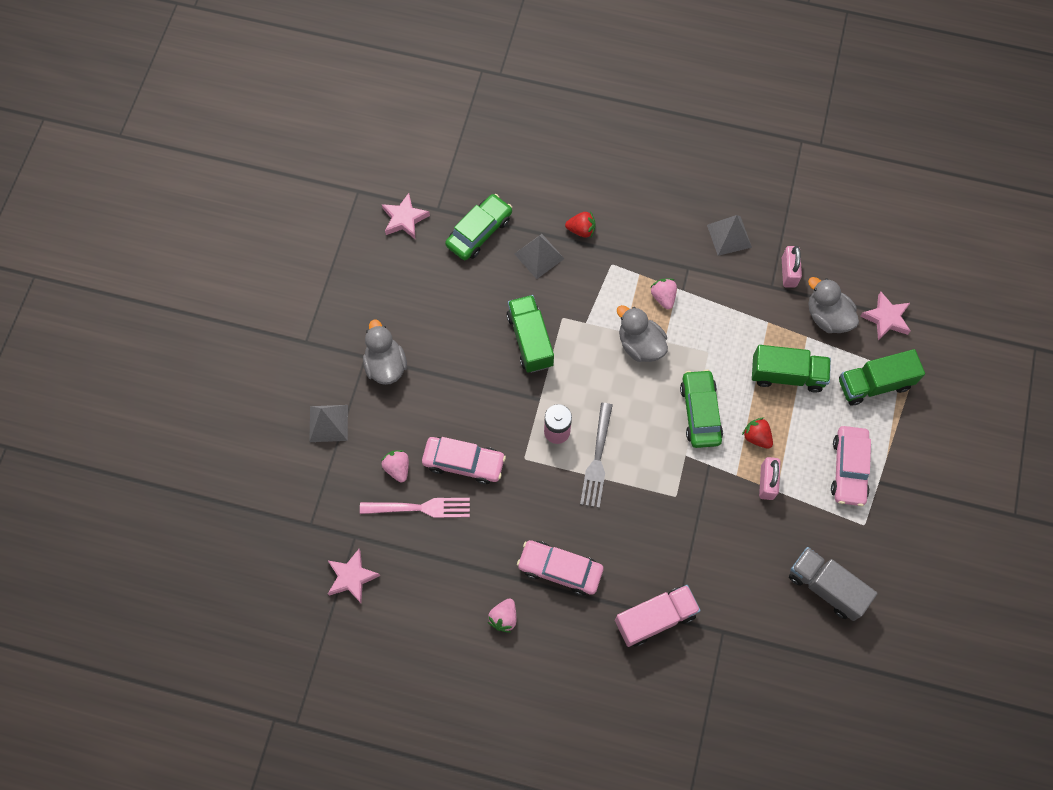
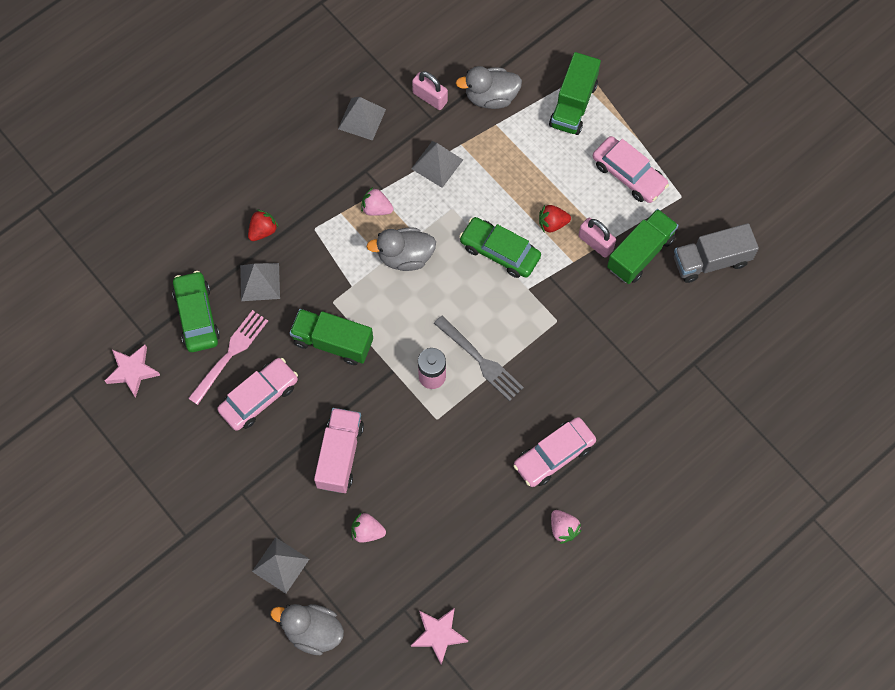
camera: 55 degrees left, 0 degrees up
(386, 365) = (263, 479): grey duck -> grey duck (313, 631)
(420, 508) = (417, 535): pink fork -> pink fork (230, 354)
(464, 462) = (403, 472): pink car -> pink car (259, 397)
(655, 618) = (647, 408): pink truck -> pink truck (340, 455)
(736, 315) = (437, 164): none -> grey pyramid
(787, 375) = (517, 163): green truck -> green truck (640, 253)
(886, 318) = (525, 55): pink star -> none

